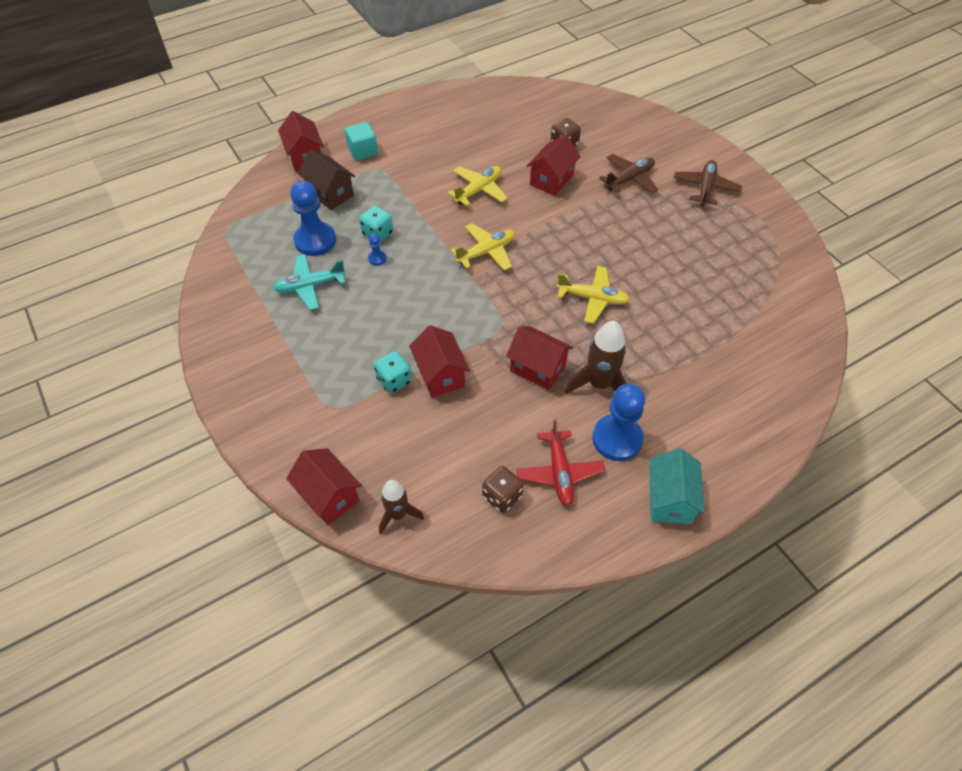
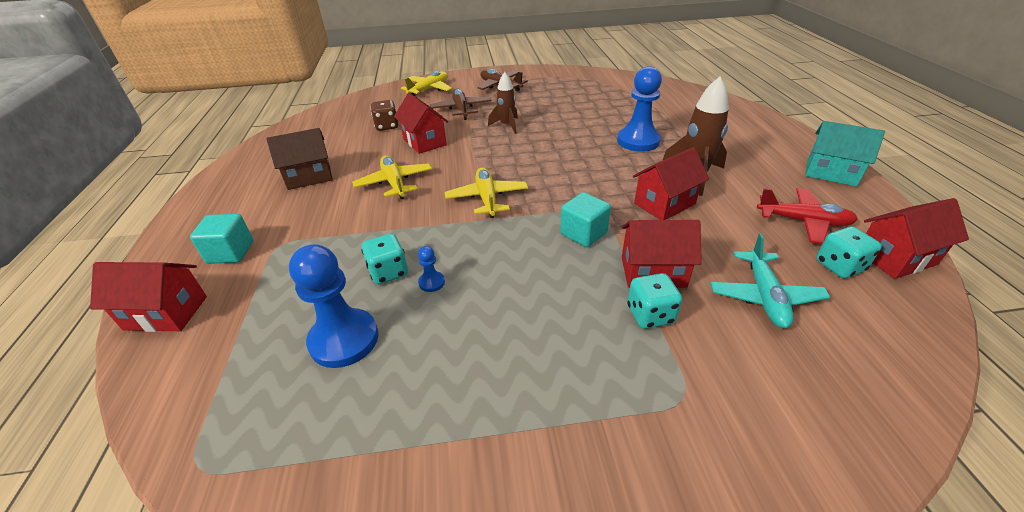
camera: 65 degrees left, 15 degrees down
(310, 286) = (430, 367): turquoise plane -> turquoise plane (764, 296)
(329, 496) = (861, 441): red house -> red house (895, 258)
(330, 194) = (270, 301): brown house -> brown house (309, 177)
(398, 514) = (882, 364): brown rocket -> brown rocket (506, 125)
(468, 324) = (583, 233): none -> turquoise cube
(502, 496) = (839, 266): brown dice -> turquoise dice
(593, 298) = (588, 155): yellow plane -> yellow plane (429, 89)
(617, 439) = (761, 181): blue pawn -> blue pawn (638, 141)

